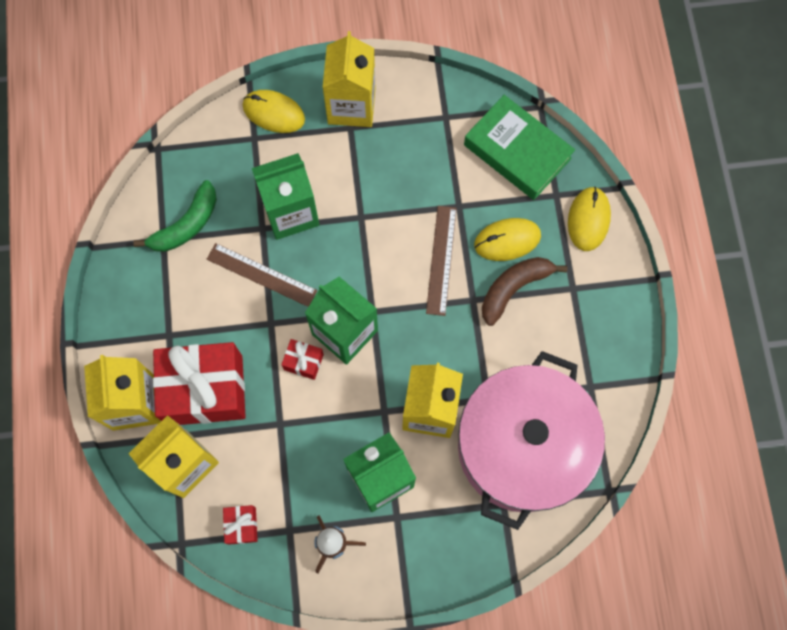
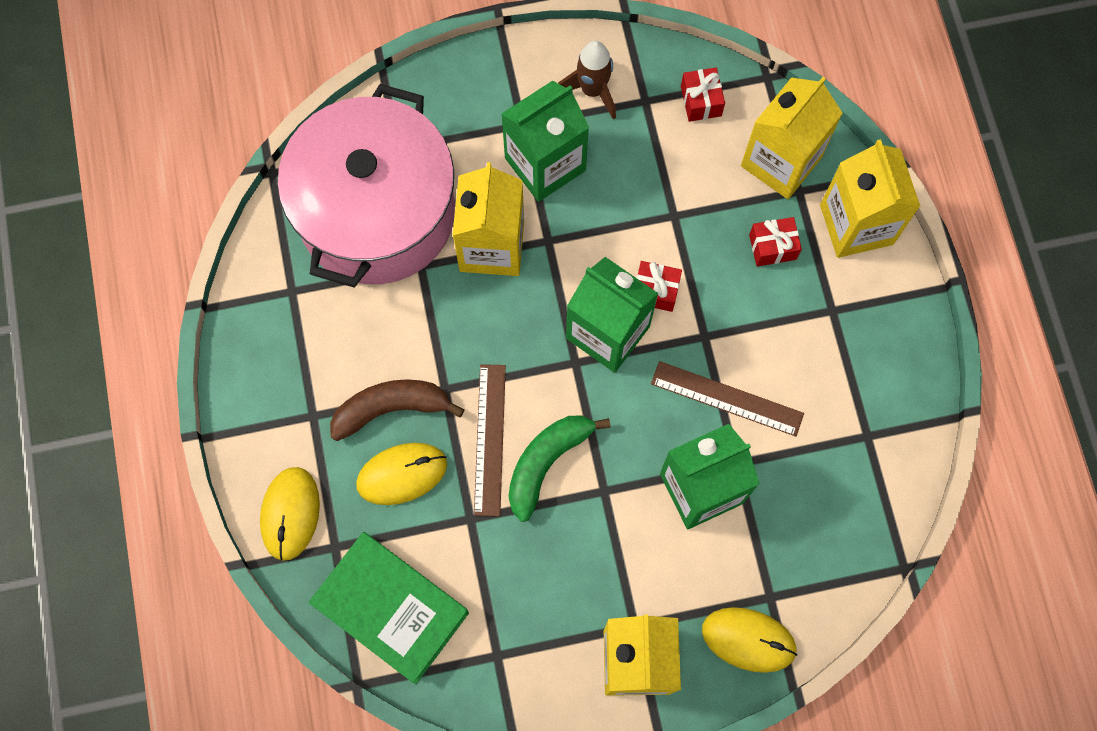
camera: 175 degrees right, 0 degrees up
(186, 225) = (840, 458): green banana -> green banana (546, 462)
(205, 390) = (772, 247): red gift -> red gift, size x0.43
(514, 288) = (391, 408): brown banana -> brown banana turned 150 degrees counterclockwise

